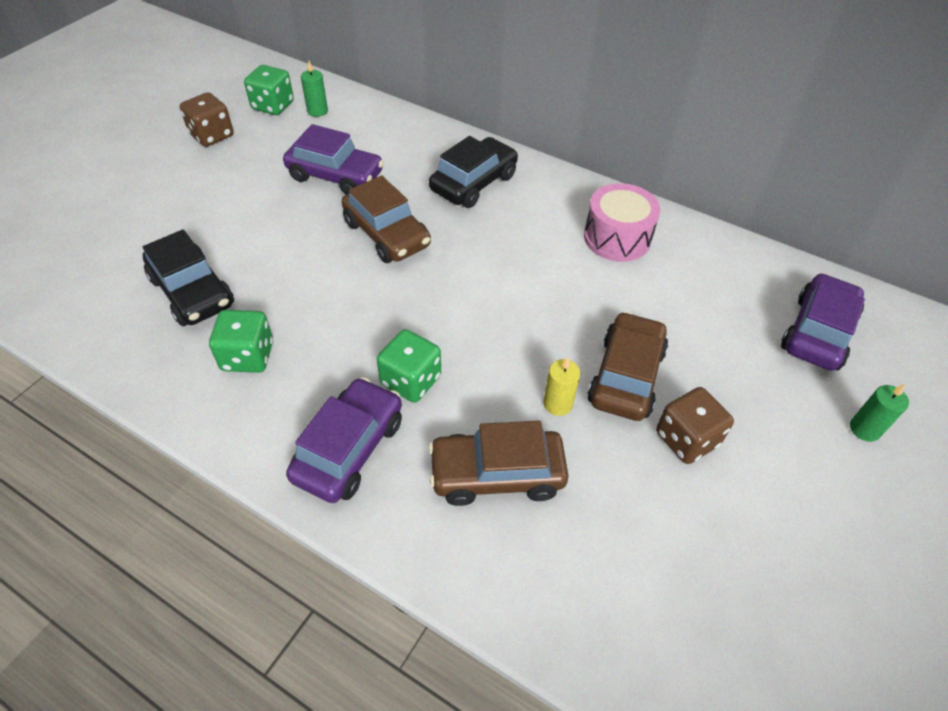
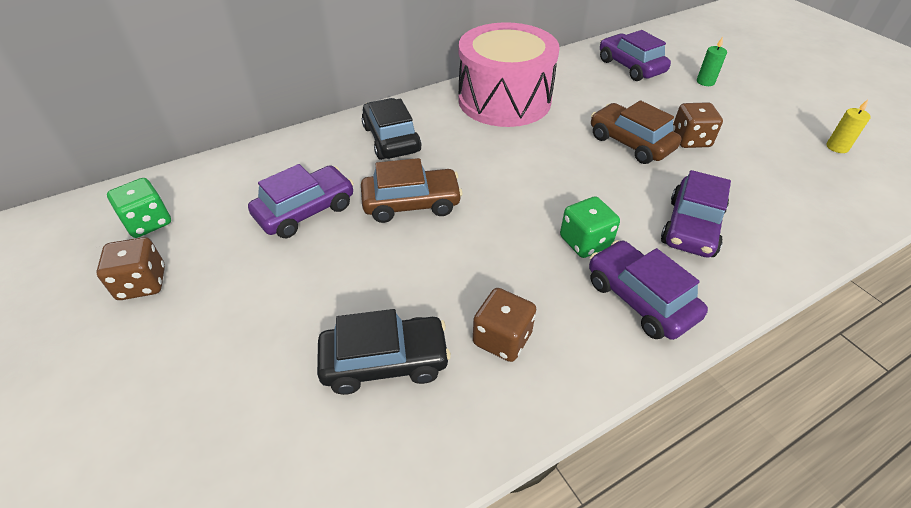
camera: 60 degrees left, 5 degrees down
(248, 356) = (502, 338): green dice -> brown dice
(317, 111) = (196, 194): green candle -> none
(497, 474) = (691, 227): brown car -> purple car
(558, 404) = (641, 179): yellow candle -> yellow candle (837, 147)
(617, 238) = (504, 100): pink drum -> pink drum, size x1.82

